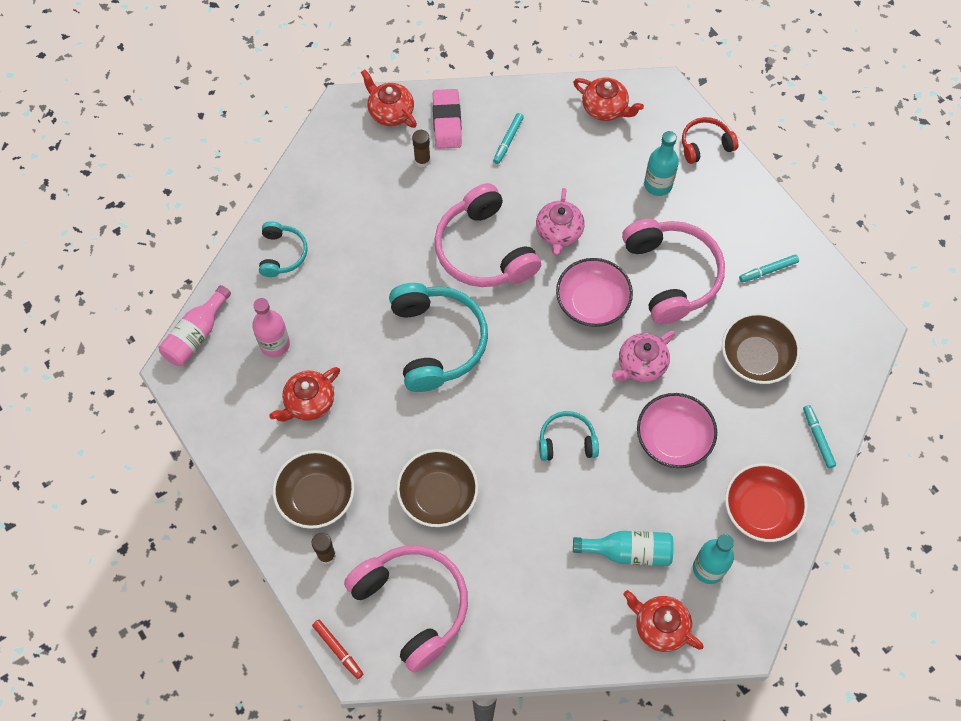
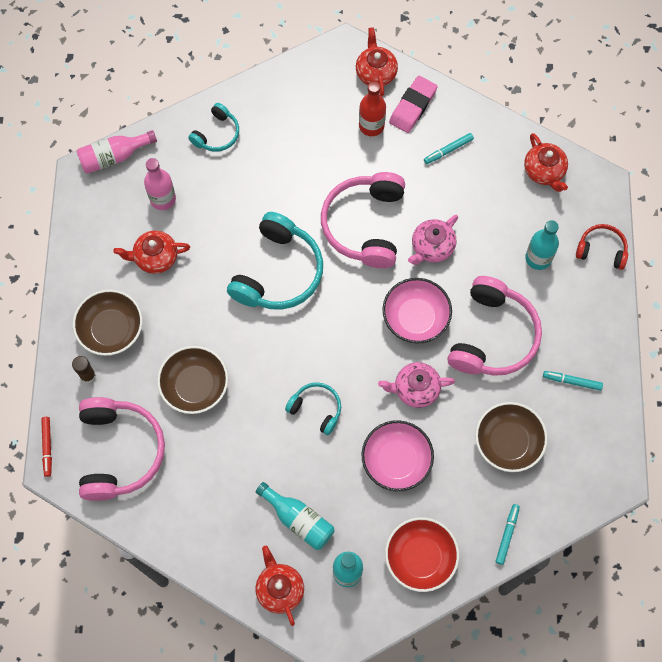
camera: 35 degrees right, 5 degrees up
(422, 160) = (371, 125): brown glue stick -> red bottle

